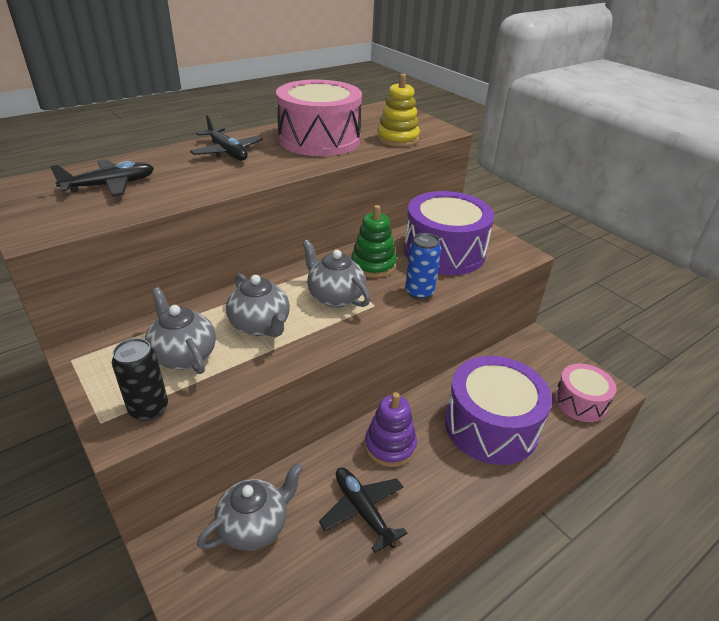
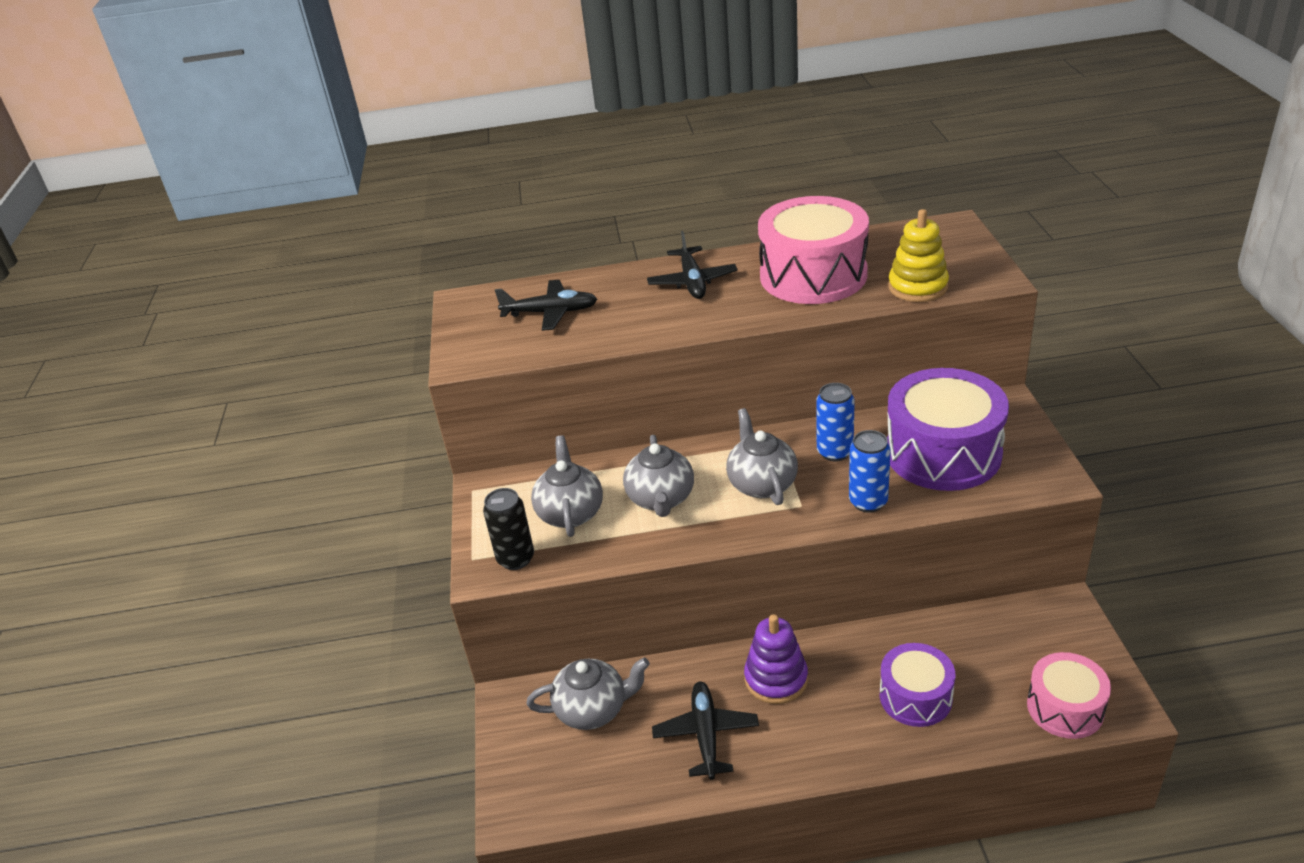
camera: 35 degrees right, 0 degrees up
(373, 265) = (835, 452): green stacking toy -> blue can
(491, 426) = (915, 697): purple drum -> purple drum, size x0.58

